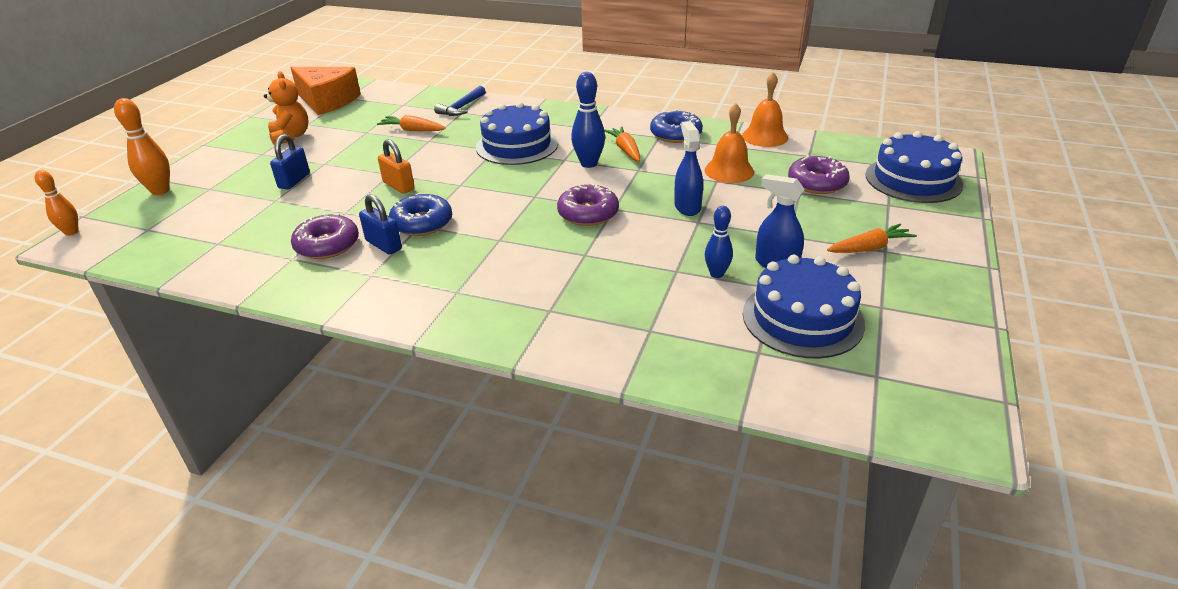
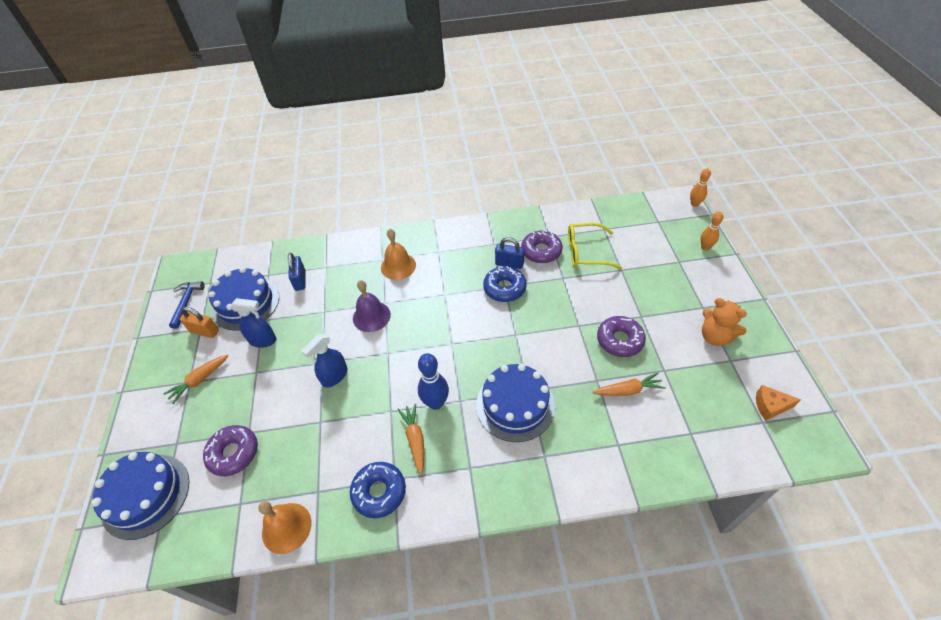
camera: 155 degrees right, 15 degrees up
(160, 191) = (705, 247): orange bowling pin -> orange bowling pin, size x0.65
(280, 227) = (586, 252): none -> yellow glasses
(294, 181) = (635, 290): blue padlock -> blue padlock (300, 280)
(327, 101) = (770, 406): orange cheese -> orange cheese, size x0.49
(398, 186) = (557, 315): orange padlock -> orange padlock (204, 331)
(461, 107) = (627, 454): blue hammer -> blue hammer (186, 303)
(588, 213) = (402, 340): purple donut -> purple donut (619, 340)
(611, 245) = (371, 316): none -> purple bell
(625, 150) = (415, 439): orange carrot -> orange carrot turned 150 degrees counterclockwise
(687, 207) = (334, 376): blue spray bottle -> blue spray bottle turned 75 degrees clockwise
(716, 274) = (298, 318): blue bowling pin -> none
(729, 171) = (312, 442): orange bell -> orange bell (398, 266)

